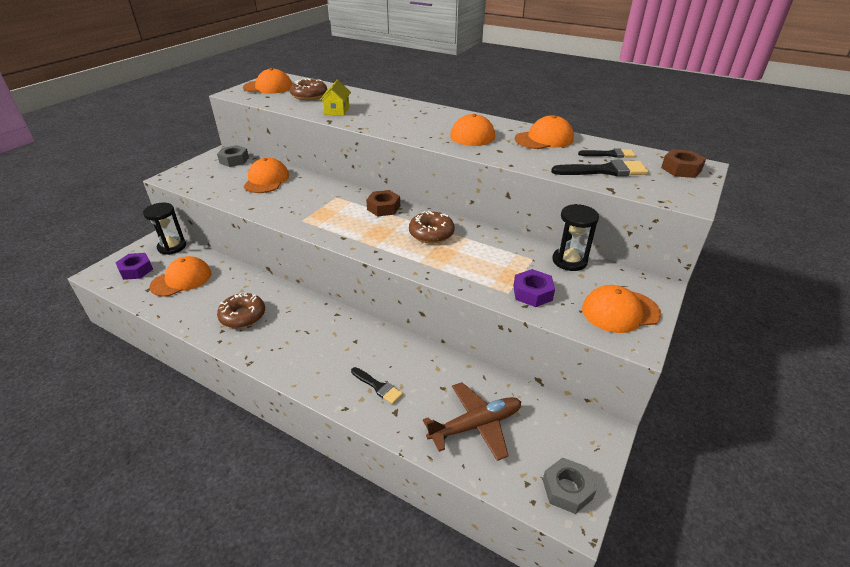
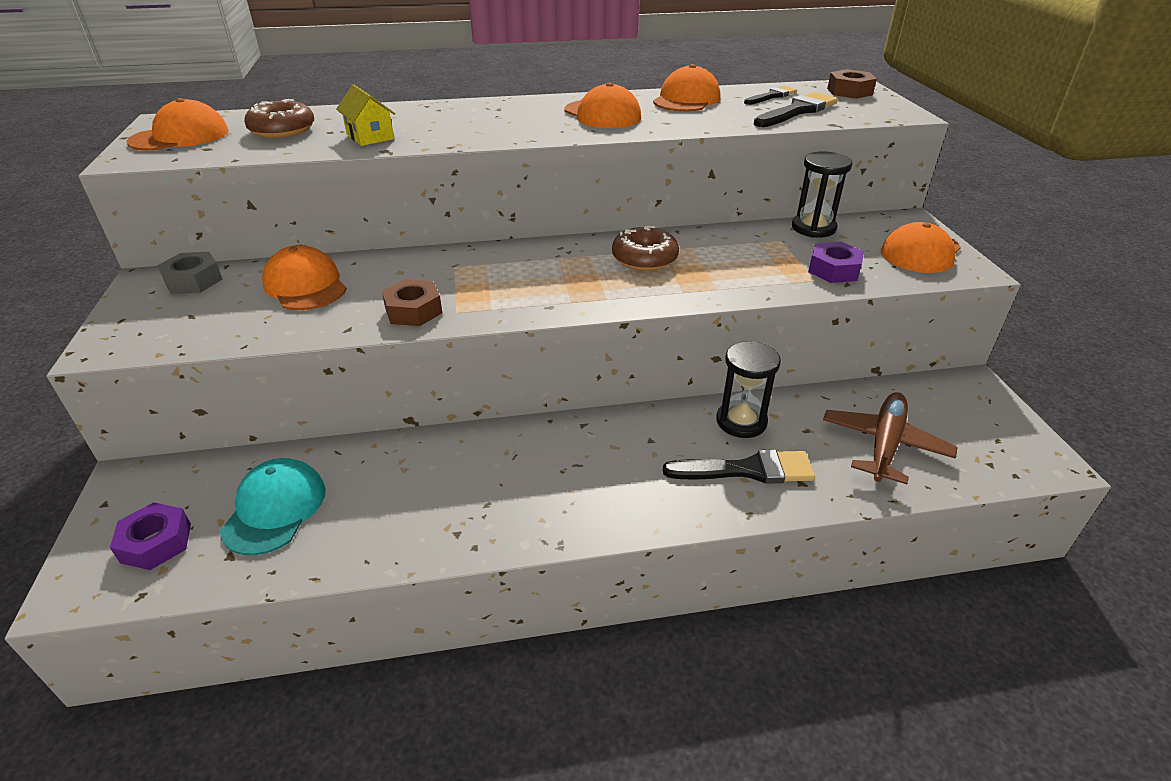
camera: 40 degrees left, 0 degrees up
(172, 247) = (175, 475): black hourglass -> black hourglass (741, 421)
(181, 279) = (275, 509): orange cap -> turquoise cap
(243, 316) = (459, 497): brown donut -> none
(378, 386) = (747, 470): black brush -> black brush, size x1.61
(383, 208) = (540, 254): brown nut -> brown nut (413, 311)
(567, 489) = (1020, 447): grey nut -> none

